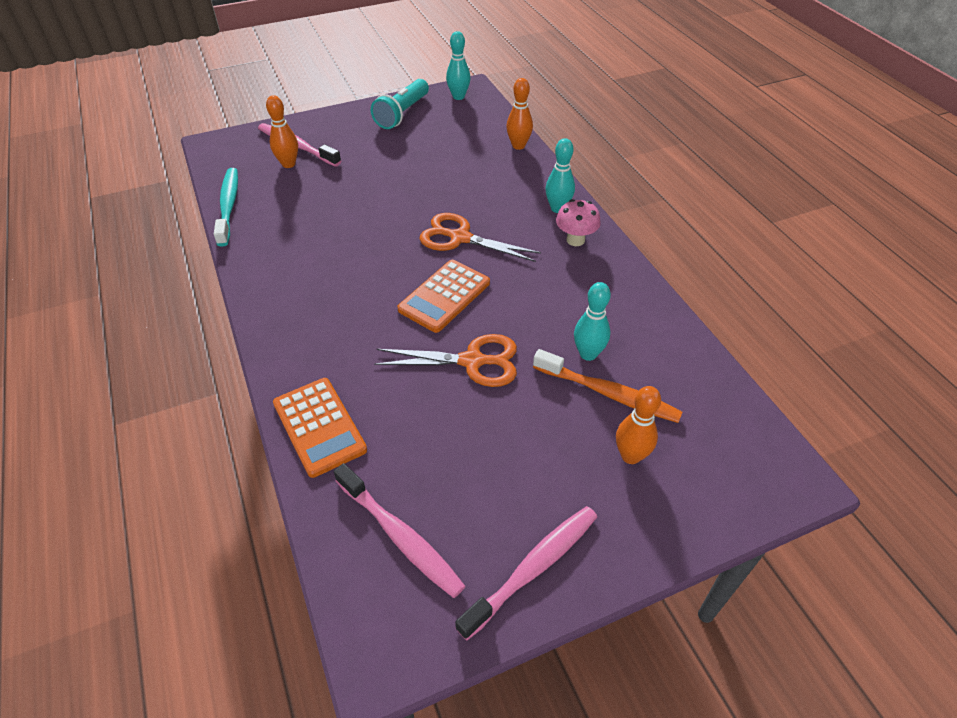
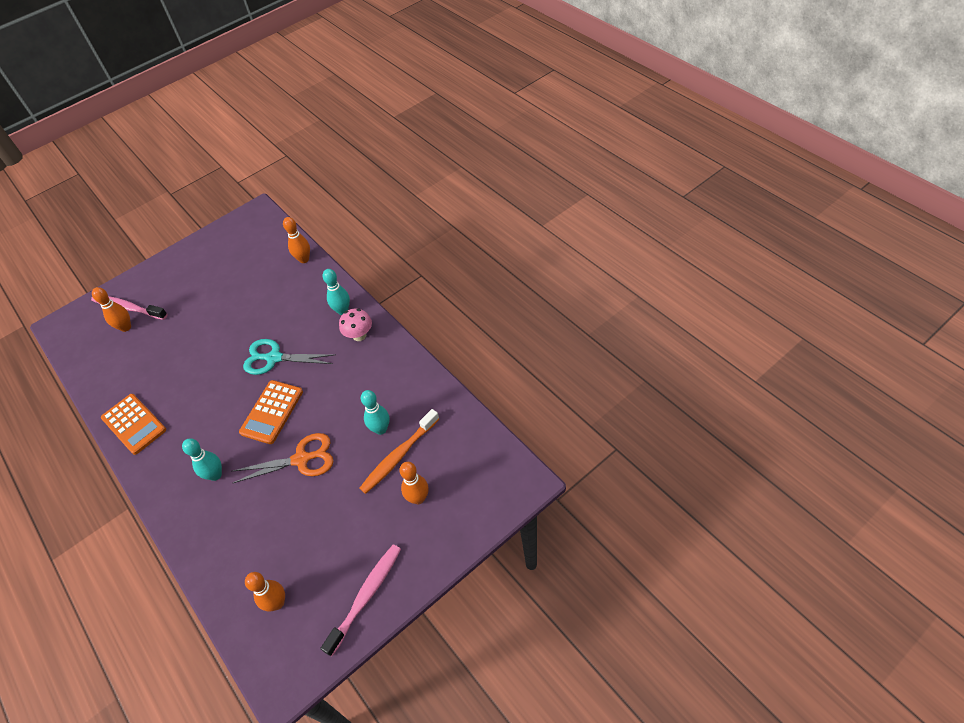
camera: 10 degrees left, 5 degrees up
(229, 206) = (88, 380): turquoise toothbrush -> none
(319, 426) = (205, 542): orange calculator -> orange calculator (134, 424)
(400, 536) = (277, 603): pink toothbrush -> orange bowling pin
(402, 114) = (206, 252): turquoise flashlight -> none
(458, 97) = (248, 223): turquoise bowling pin -> turquoise bowling pin (215, 475)
(460, 238) = (274, 358): orange scissors -> turquoise scissors
(609, 393) = (398, 456): orange toothbrush -> orange toothbrush turned 120 degrees clockwise

